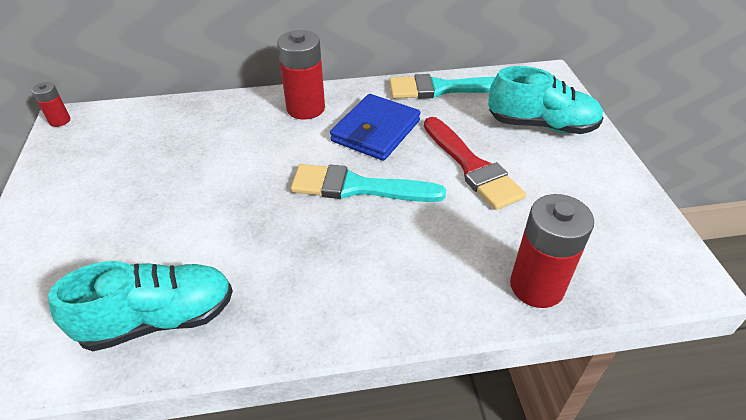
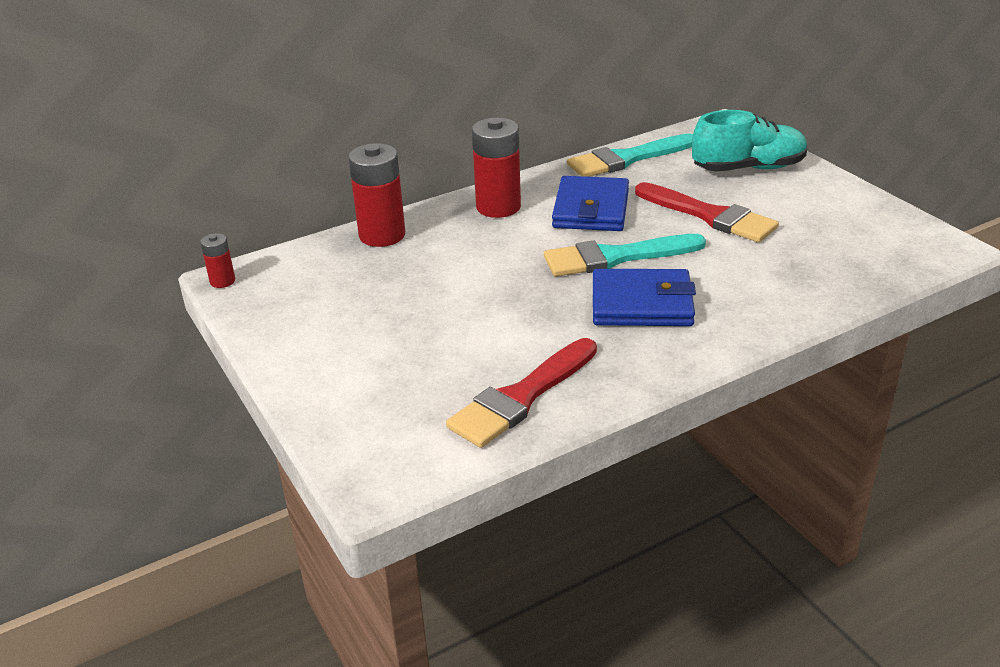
camera: 20 degrees left, 10 degrees down
(159, 319) = (521, 397): turquoise shoe -> red brush
(341, 246) = (642, 304): none -> blue wallet
(536, 286) = (834, 285): red battery -> red battery (382, 235)

